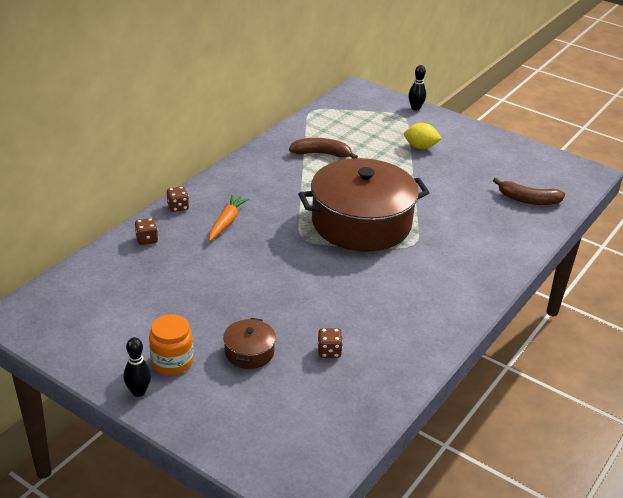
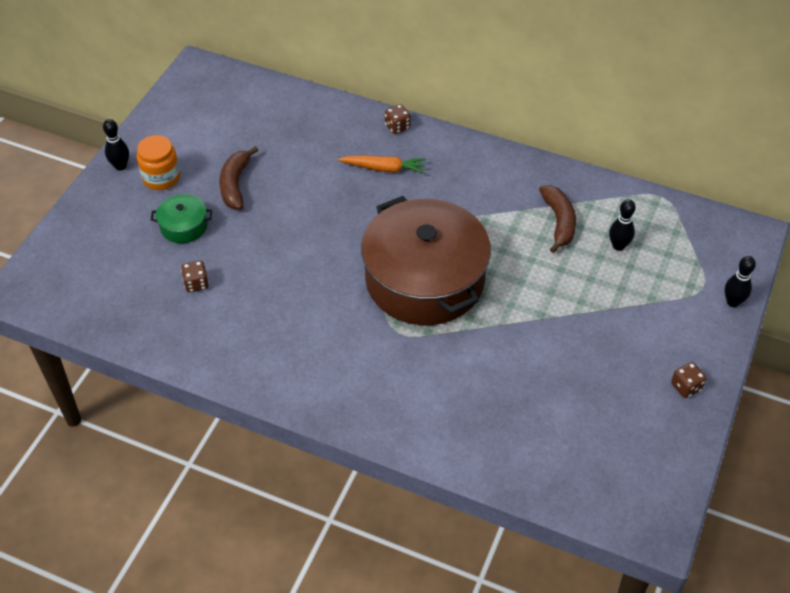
camera: 80 degrees right, 15 degrees up
(147, 239) = (333, 118): brown dice -> brown dice (686, 387)
(249, 352) = (183, 226): brown pot -> green pot
(353, 136) = (618, 246): none -> black bowling pin
(420, 147) = (626, 318): yellow lemon -> none
(528, 200) = (546, 448): brown banana -> brown banana (235, 184)

